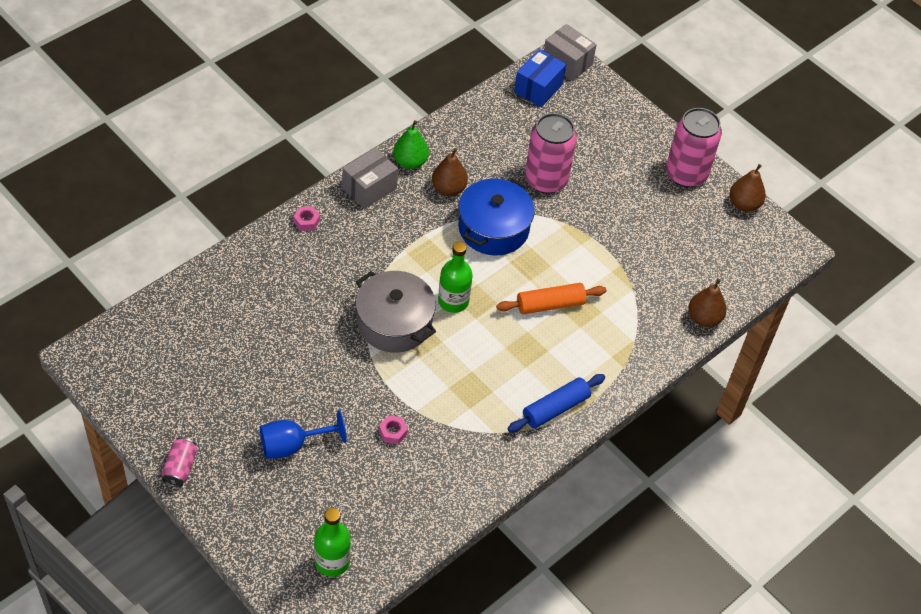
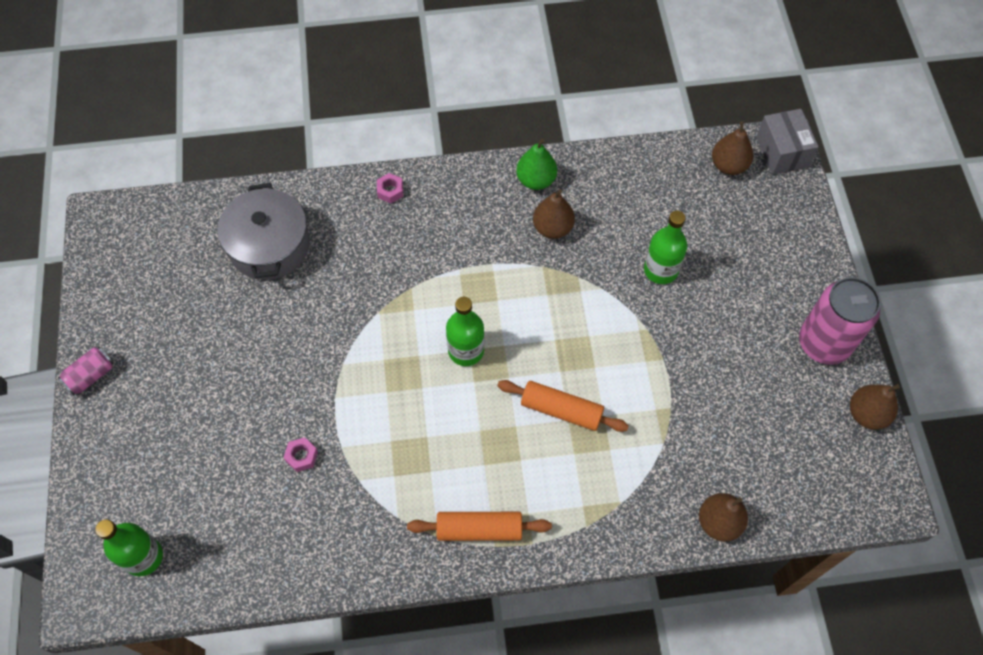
camera: 40 degrees right, 10 degrees up
(292, 445) = (202, 413): blue goblet -> none
(369, 188) = (475, 187): grey box -> none
(394, 322) = (391, 341): grey pot -> grey pot (269, 245)
(493, 228) = (566, 294): blue pot -> none
(538, 88) = (728, 165): blue box -> brown pear
(546, 180) = (661, 270): pink can -> green bottle
(555, 408) = (479, 529): blue rolling pin -> orange rolling pin

